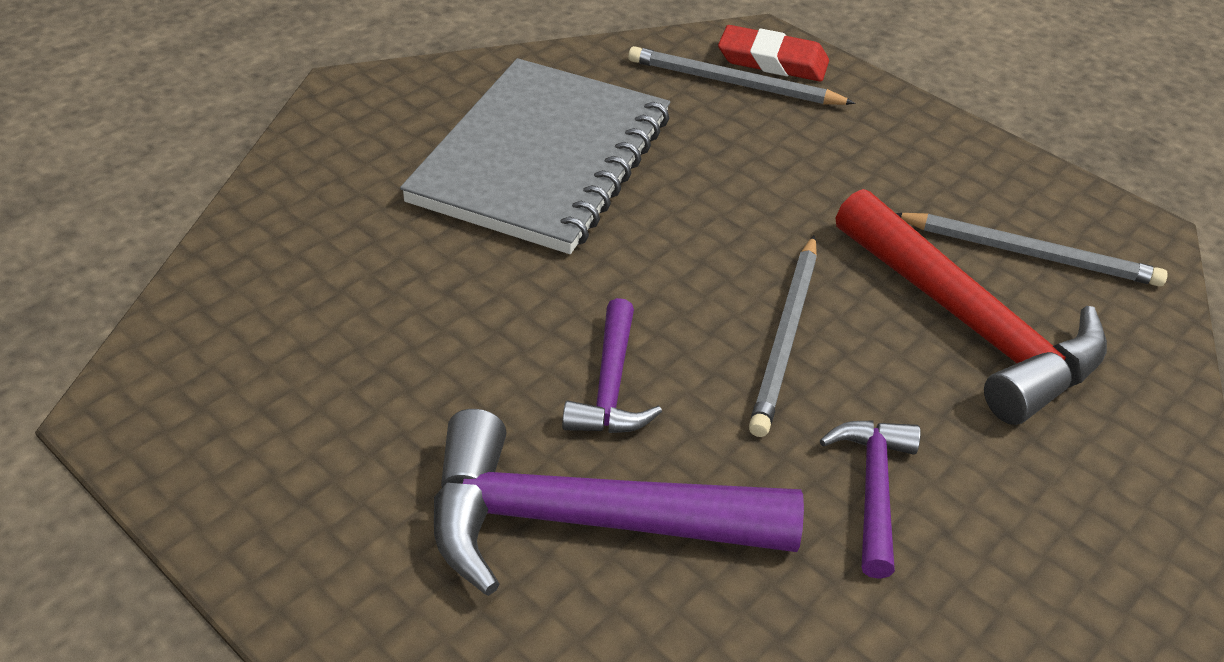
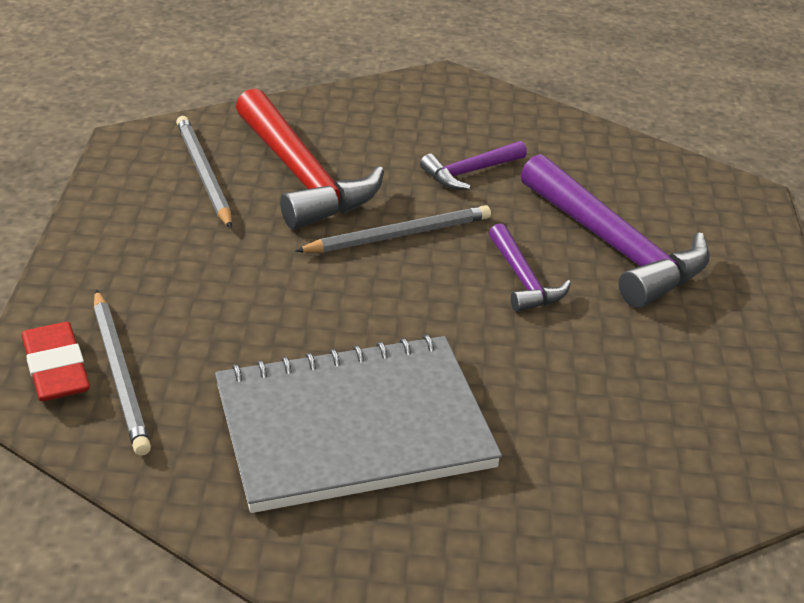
camera: 130 degrees left, 5 degrees down
(610, 386) = (523, 280): purple hammer -> purple hammer turned 105 degrees clockwise
(971, 325) = (302, 177): red hammer -> red hammer turned 135 degrees clockwise

